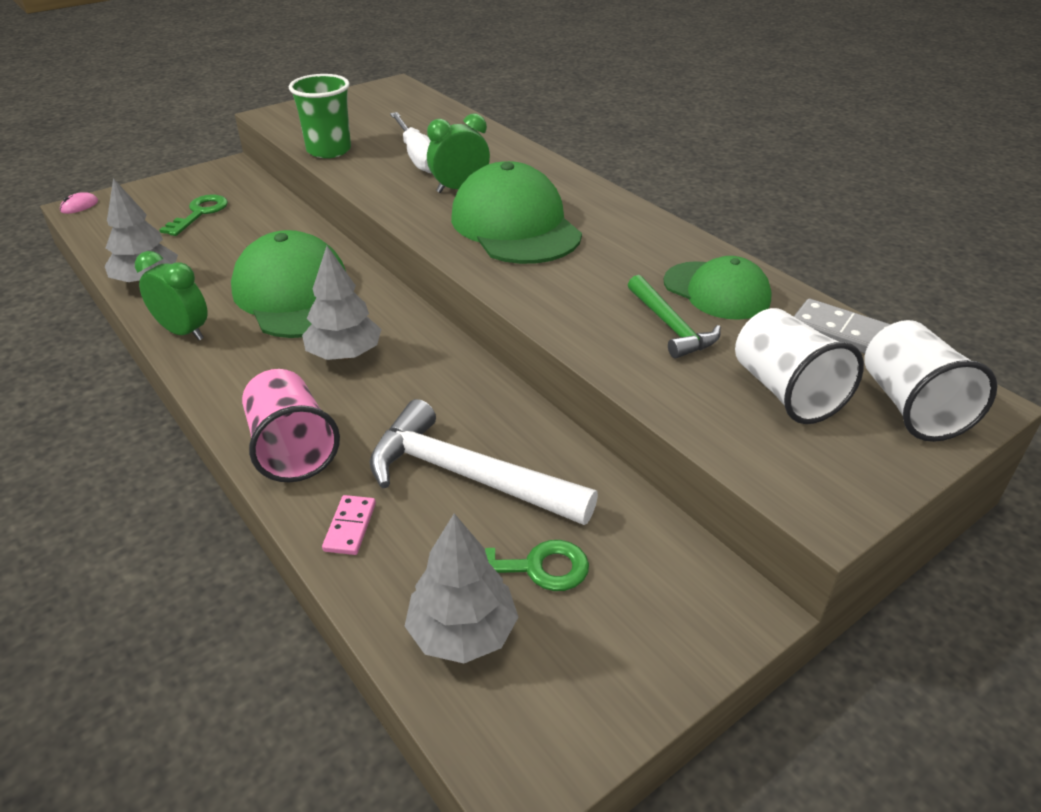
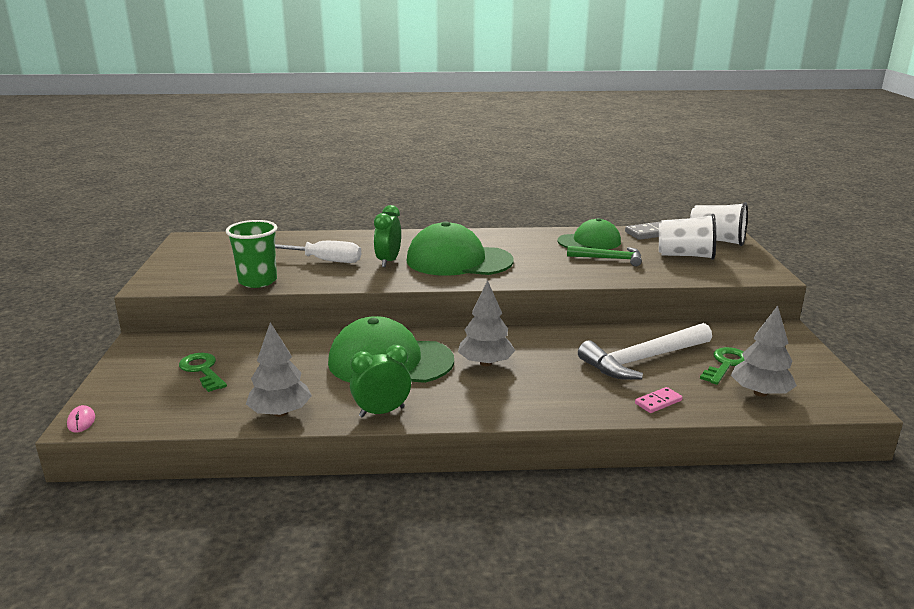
camera: 55 degrees left, 15 degrees down
(292, 448) = (568, 402): pink cup -> none
(350, 527) = (658, 402): pink domino -> pink domino turned 75 degrees counterclockwise

